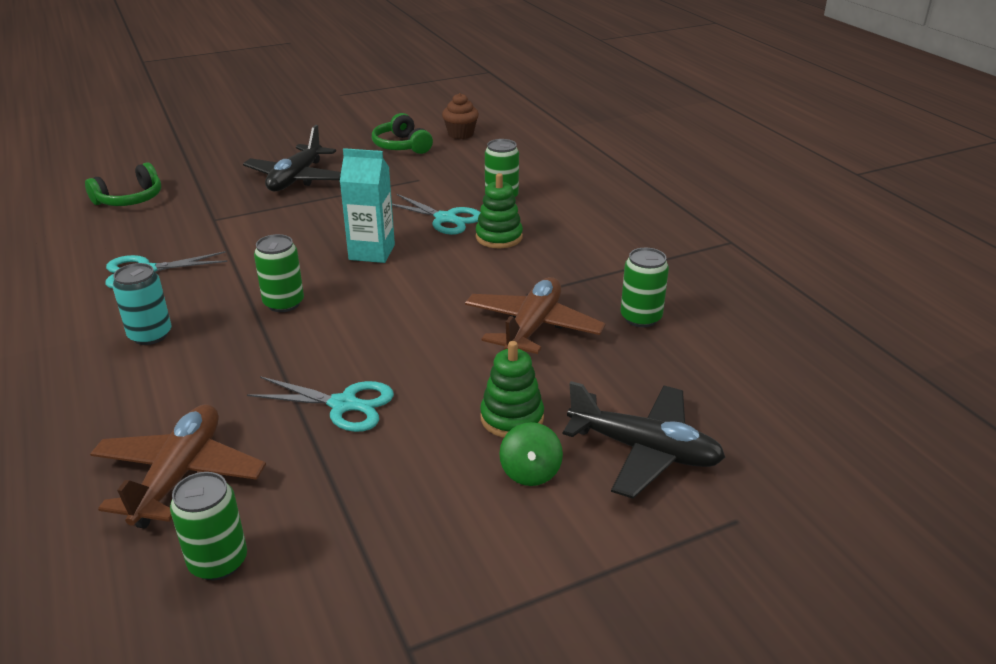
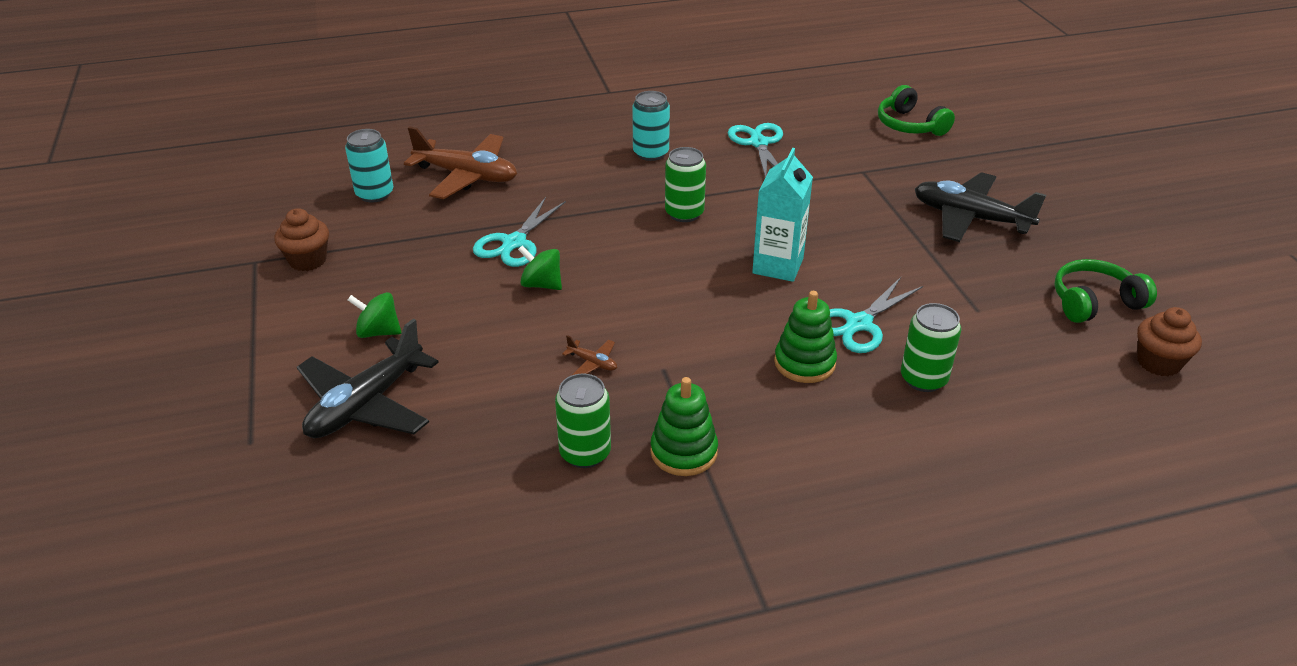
camera: 100 degrees right, 5 degrees up
(218, 562) = (374, 194): green can -> turquoise can
(398, 584) = (308, 260): none -> brown cupcake
(420, 373) = (541, 284): none -> green spinning top
(512, 418) = (452, 330): green stacking toy -> green stacking toy (684, 452)
(532, 328) = (592, 363): brown plane -> brown plane, size x0.41

